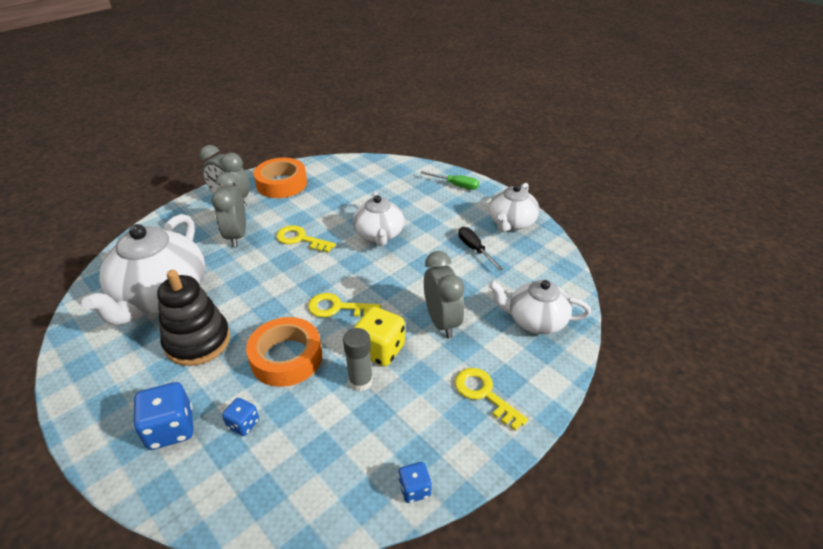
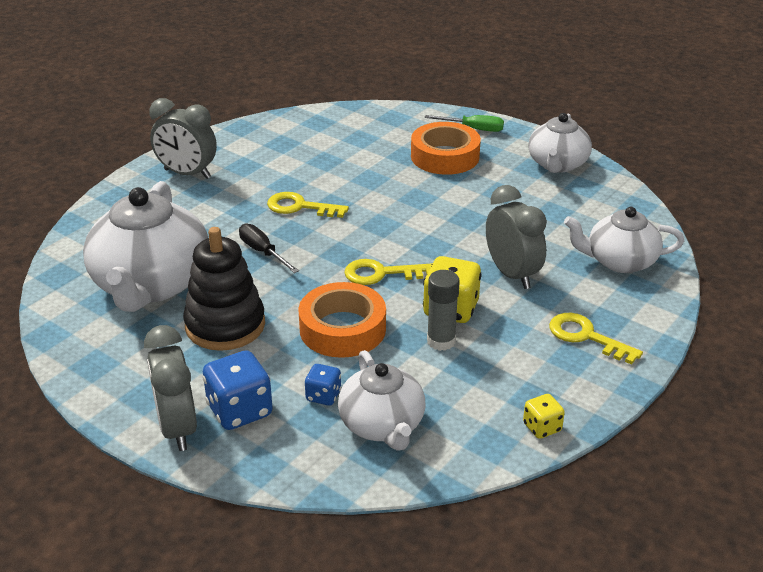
camera: 10 degrees left, 5 degrees down
(236, 236) = (214, 211): grey clock -> grey clock (177, 428)
(281, 183) = (243, 147): orange tape -> orange tape (445, 156)
(379, 234) = (398, 192): white teapot -> white teapot (382, 425)
(414, 489) = (542, 427): blue dice -> yellow dice
(475, 249) = (523, 197): black screwdriver -> black screwdriver (263, 252)

